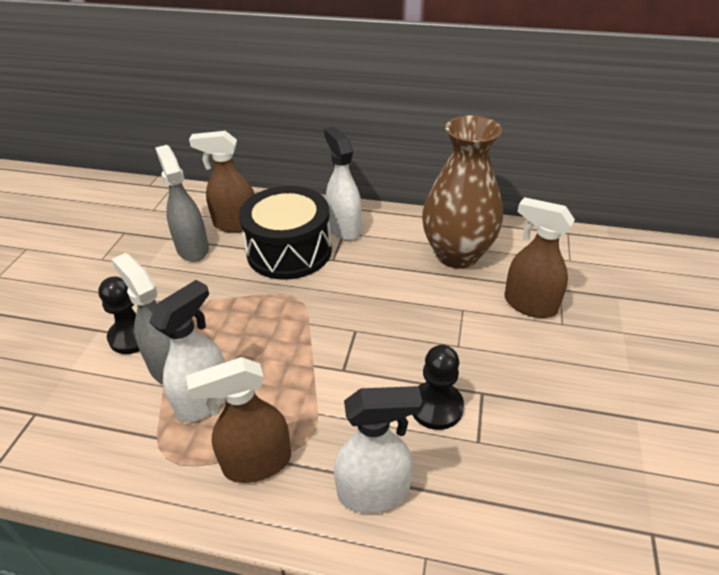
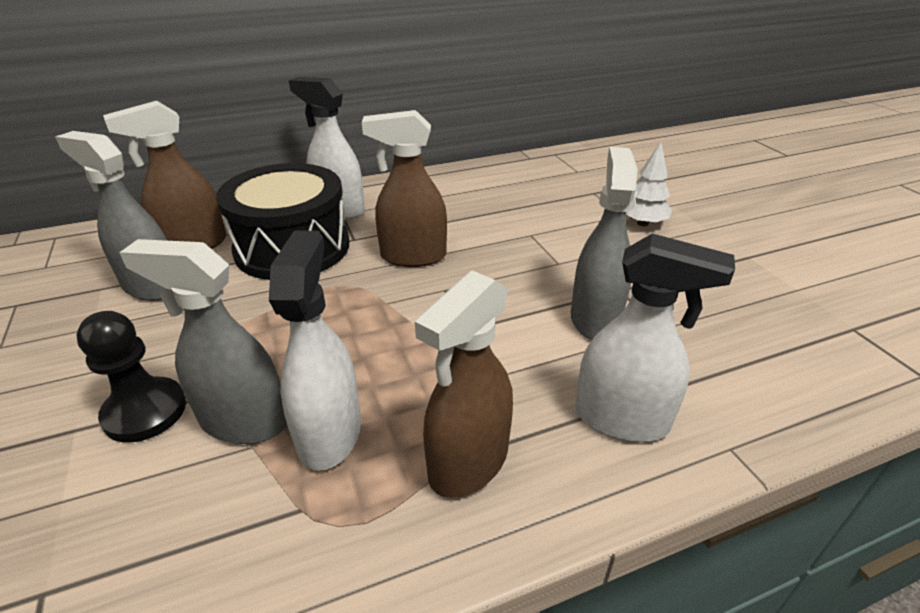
camera: 35 degrees left, 5 degrees down
(374, 492) = (622, 419): white spray bottle -> white spray bottle turned 60 degrees clockwise
(436, 407) = (595, 318): black pawn -> grey spray bottle
(457, 254) = (479, 196): brown vase -> none
(529, 304) = (582, 211): brown spray bottle -> brown spray bottle (412, 256)
(570, 339) = (642, 223): none -> white tree

